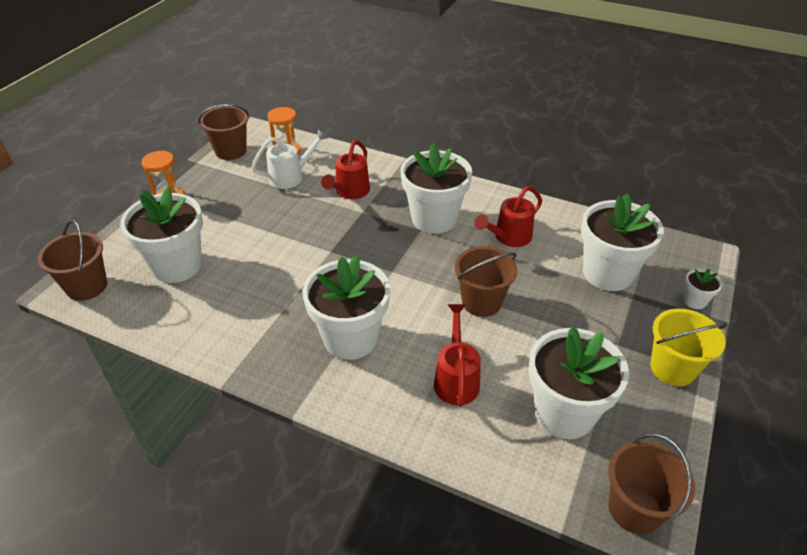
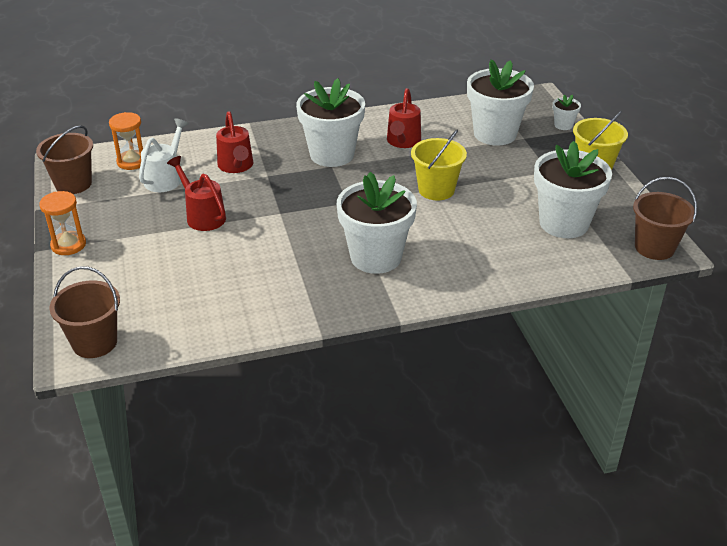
camera: 40 degrees left, 5 degrees down
(177, 266) = (159, 286): white flower pot -> none
(456, 379) = (478, 241): red watering can -> red watering can (202, 216)
(481, 302) = (436, 190): brown bucket -> yellow bucket

